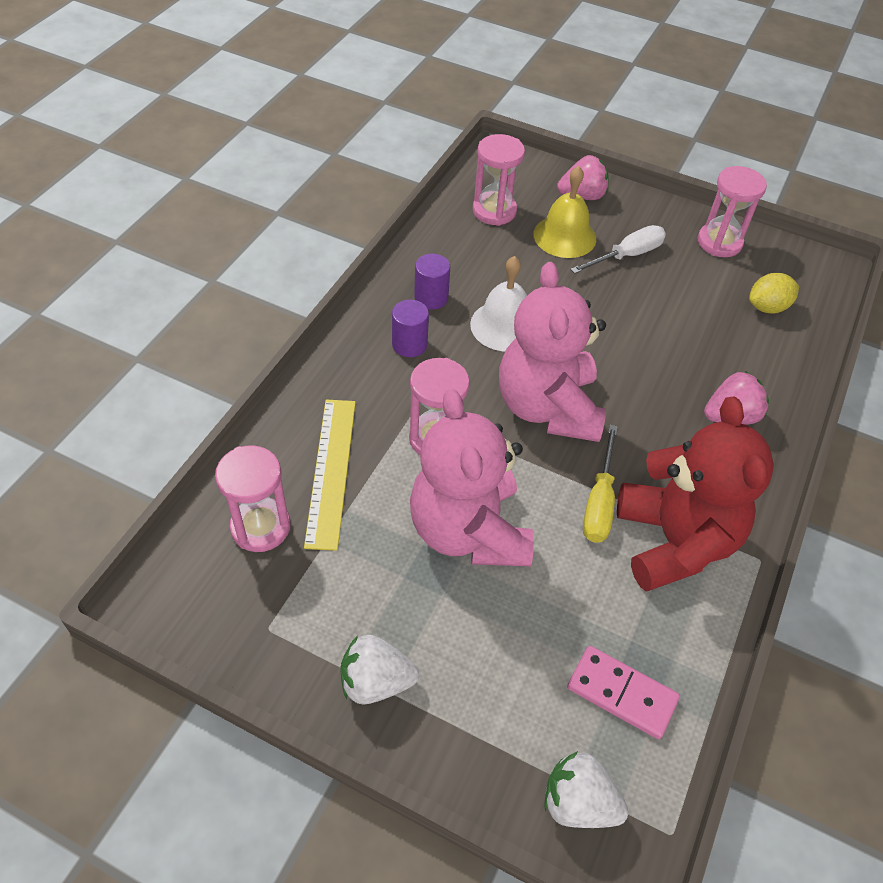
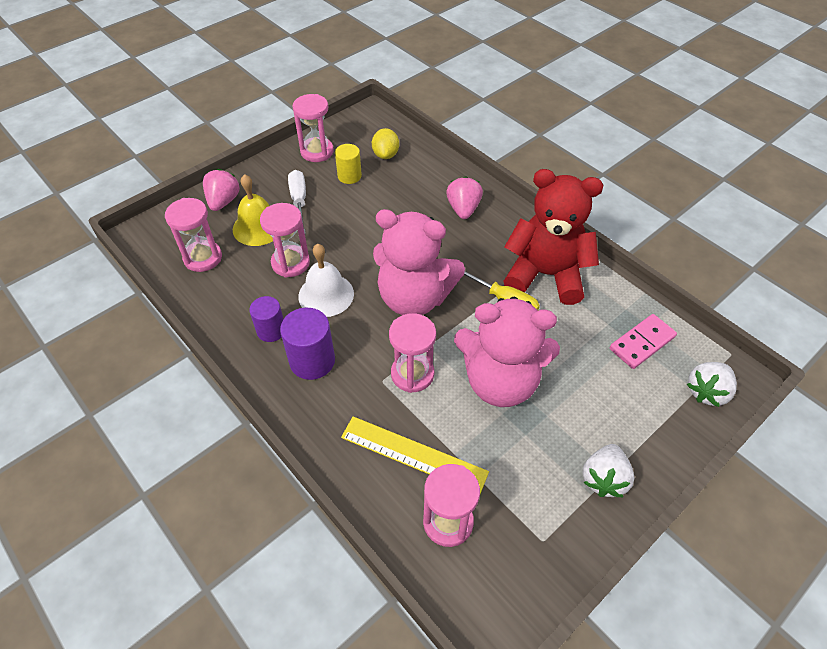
camera: 65 degrees left, 0 degrees up
(409, 344) = (312, 361): purple cylinder -> purple cylinder, size x1.52
(531, 280) = (290, 263): none -> pink hourglass
(702, 285) = (349, 176): none -> yellow cylinder

